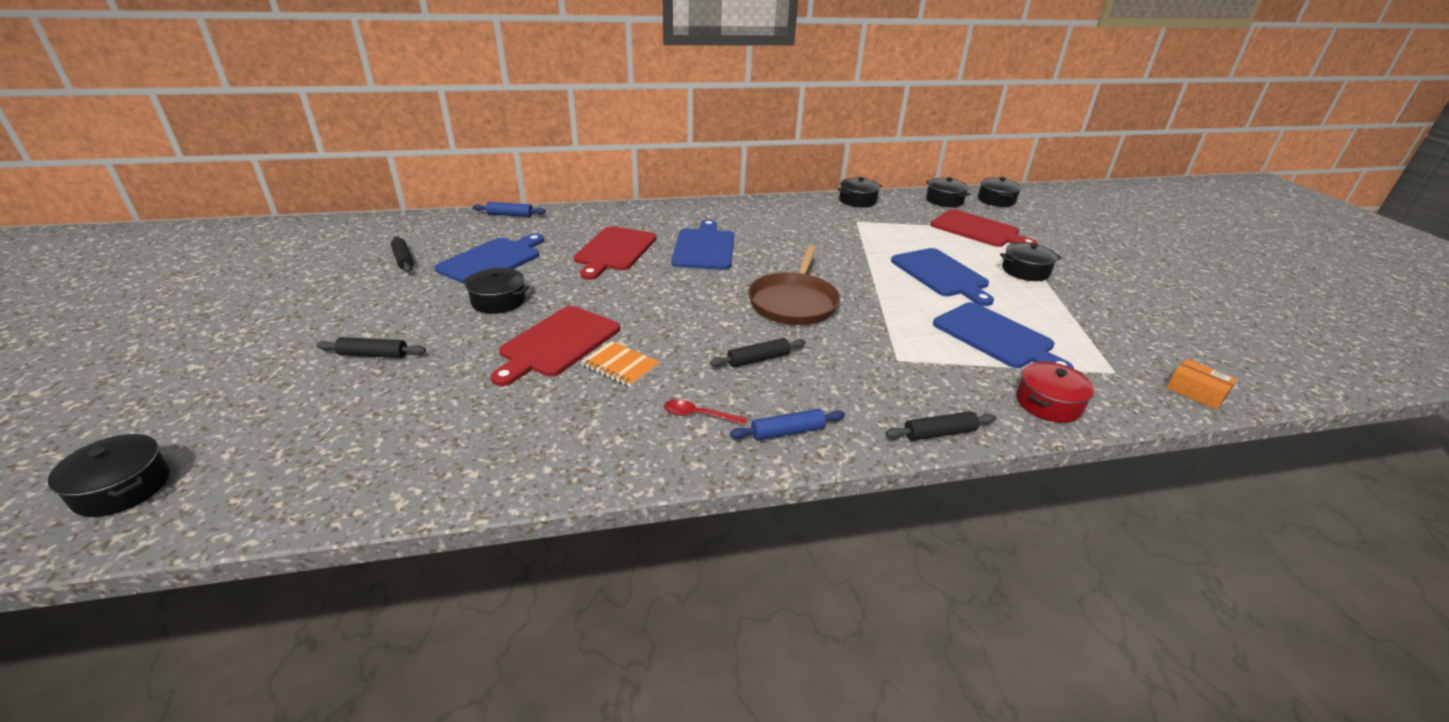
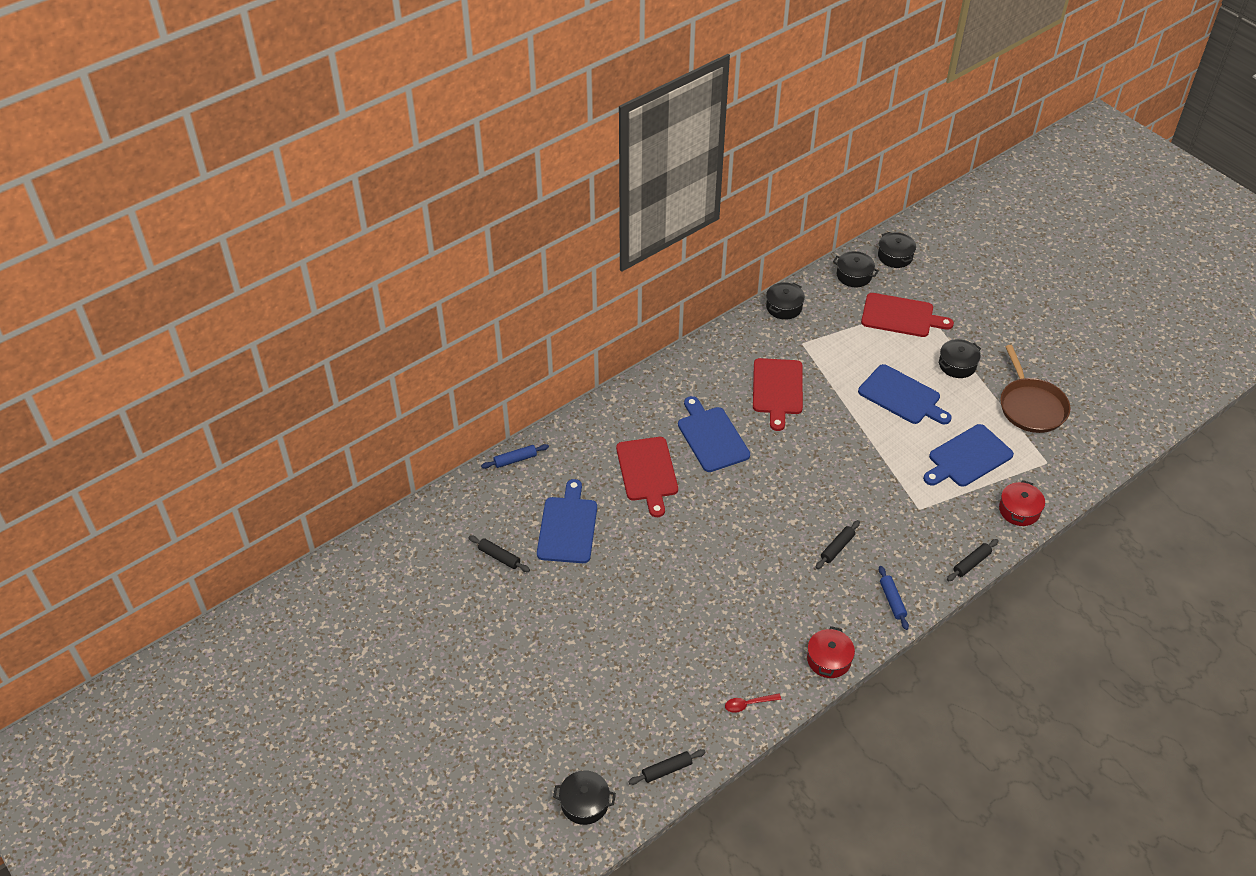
camera: 25 degrees left, 15 degrees up
(373, 355) = (598, 656): black rolling pin -> black rolling pin (667, 770)
(498, 301) = (622, 569): black pot -> none
(557, 343) = (702, 591): red cutting board -> red cutting board (777, 389)
(620, 366) = (760, 593): orange notebook -> none
(635, 461) = (829, 659): none -> red pot
(698, 415) = (836, 611): red spoon -> red spoon (748, 704)
(787, 432) = (892, 600): blue rolling pin -> blue rolling pin turned 60 degrees counterclockwise
(793, 302) = (821, 477): brown pan -> brown pan (1031, 406)
(996, 337) = (967, 457): blue cutting board -> blue cutting board turned 120 degrees clockwise
(1195, 392) = (1095, 461): orange box -> none

